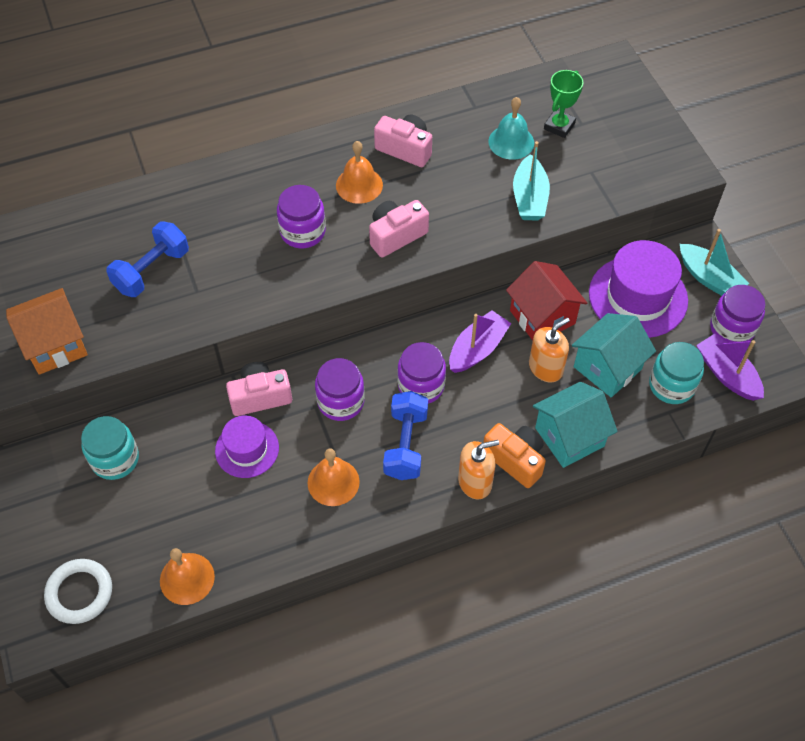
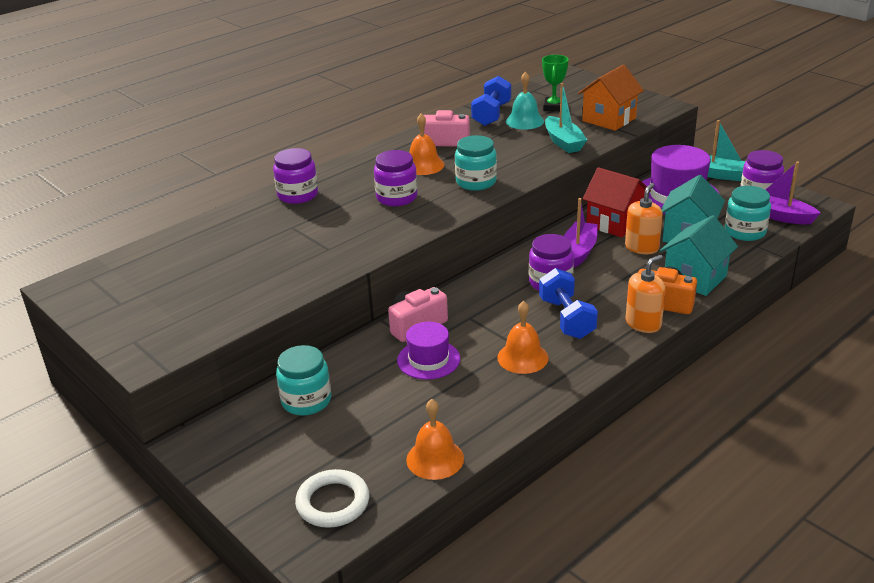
camera: 20 degrees left, 25 degrees down
(55, 345) = (217, 310): orange house -> orange house (609, 119)
(152, 271) = (279, 247): blue dumbbell -> blue dumbbell (491, 114)
(341, 401) = (490, 309): purple jar -> purple jar (298, 195)
(396, 235) = (476, 182): pink camera -> turquoise jar

